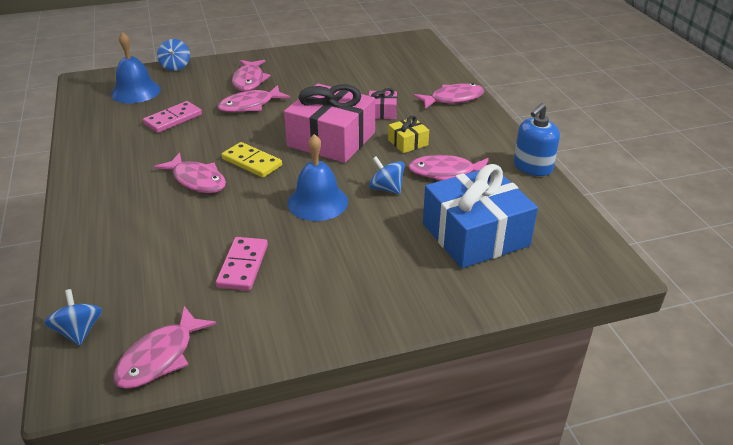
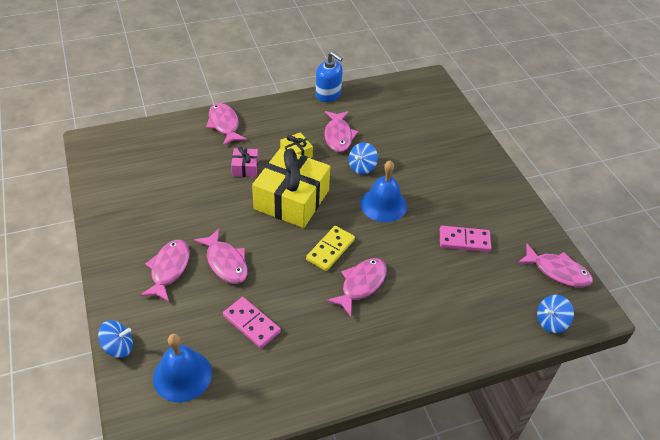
camera: 95 degrees left, 10 degrees up
(249, 81) = (169, 269): pink fish -> pink fish turned 75 degrees counterclockwise
(331, 139) = (292, 199): pink gift -> yellow gift
(475, 235) = (409, 128): blue gift -> none

